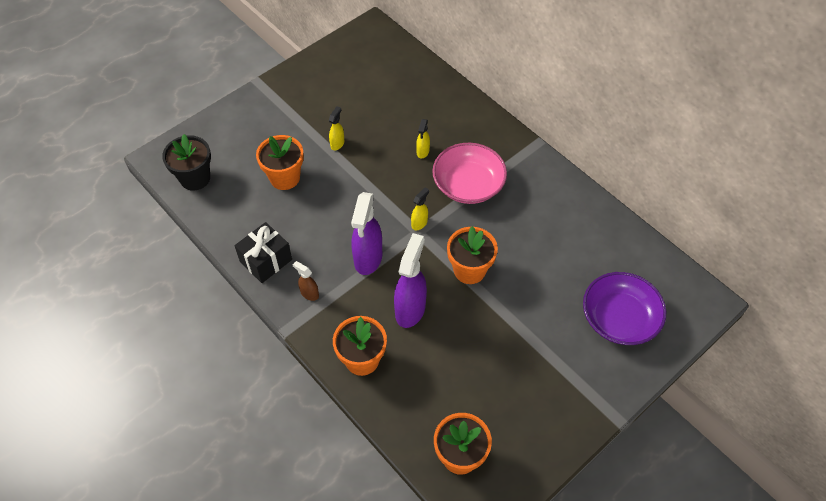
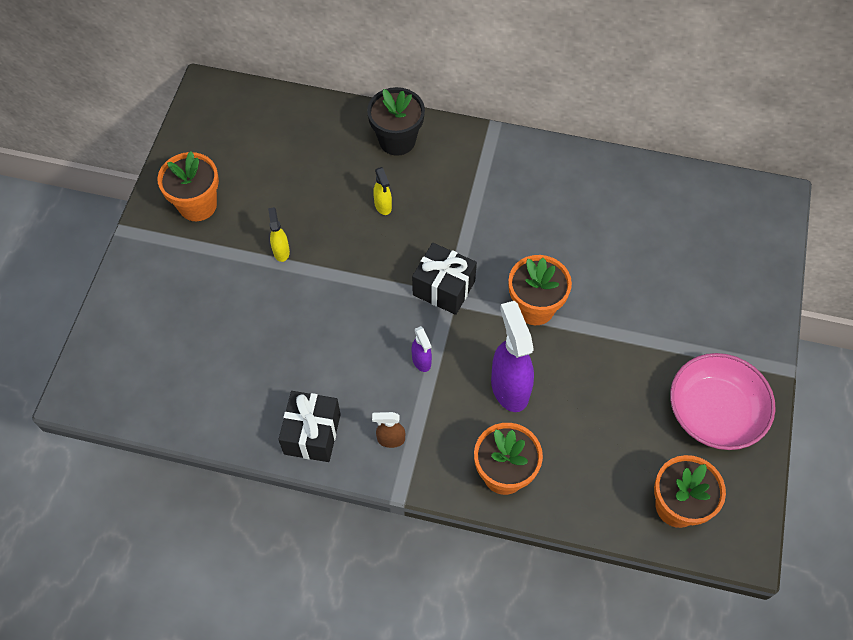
camera: 35 degrees left, 5 degrees up
(195, 178) = (146, 390): black flower pot -> black flower pot (397, 140)
(285, 178) = (253, 326): orange flower pot -> orange flower pot (197, 205)
(368, 259) = (421, 361): purple spray bottle -> purple spray bottle, size x0.49
(419, 223) = (444, 288): yellow spray bottle -> black gift
(468, 184) = (460, 215): pink bowl -> pink bowl (714, 412)
(619, 318) = (712, 267): purple bowl -> none

